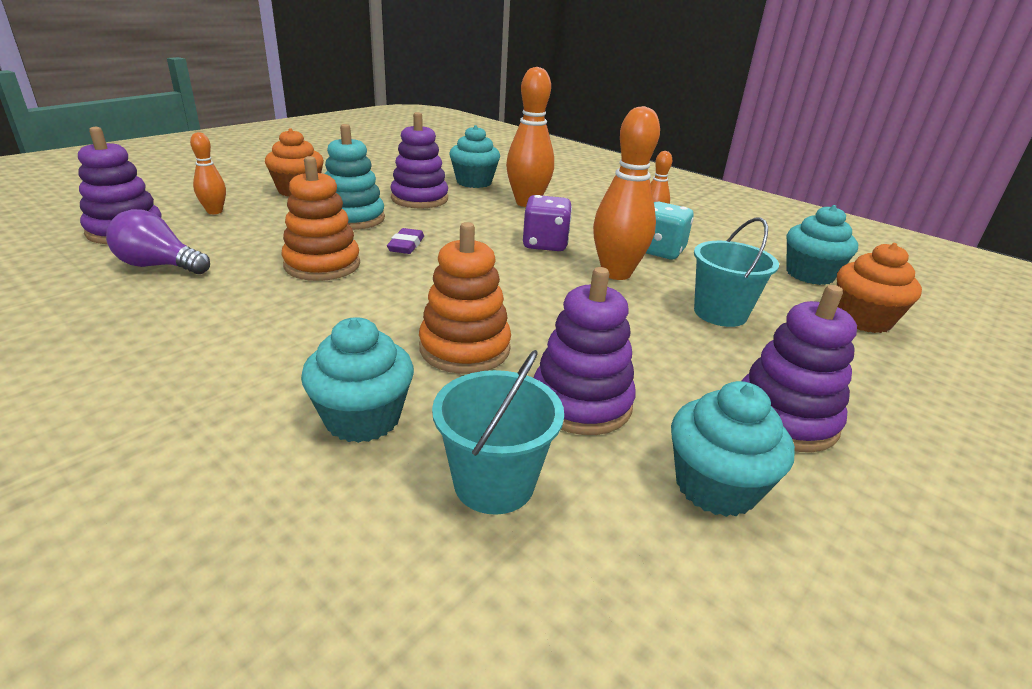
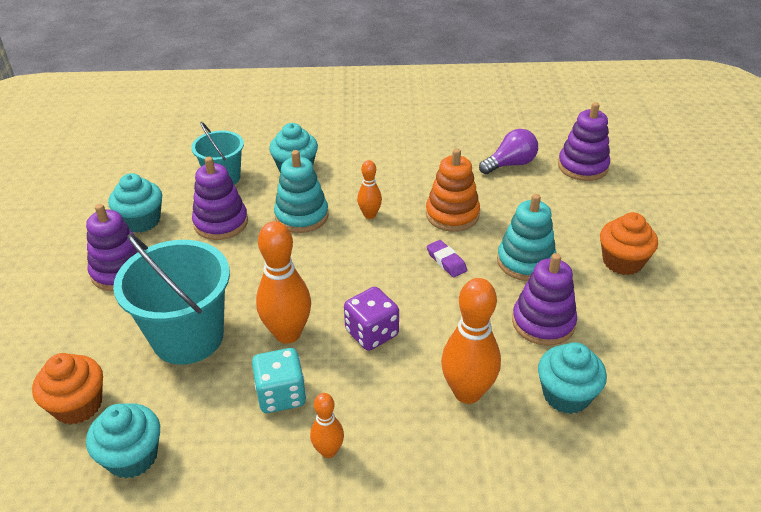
camera: 140 degrees right, 10 degrees up
(214, 211) = (597, 207): orange bowling pin -> orange bowling pin (369, 215)
(464, 348) = (301, 216): orange stacking toy -> turquoise stacking toy
(720, 313) = (188, 337): turquoise bucket -> turquoise bucket, size x1.67

